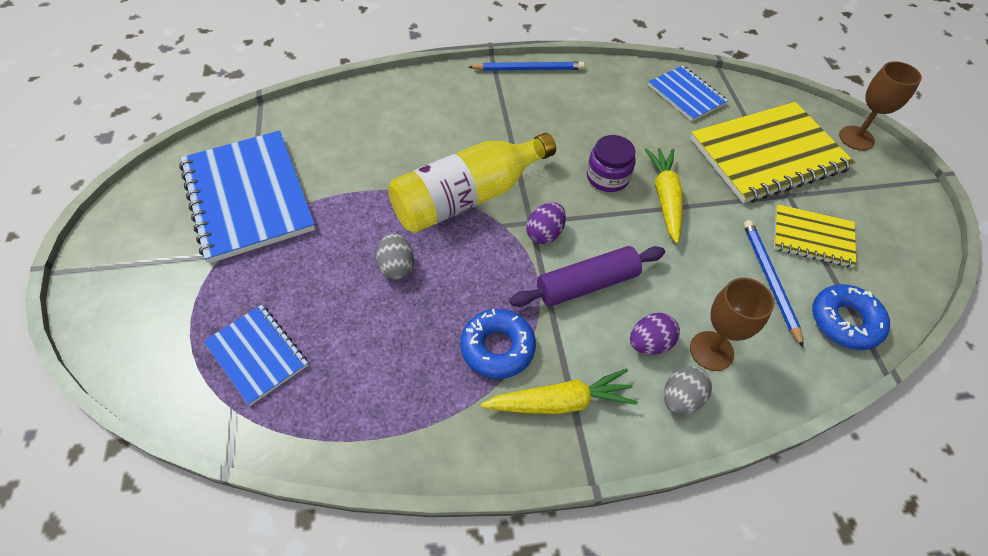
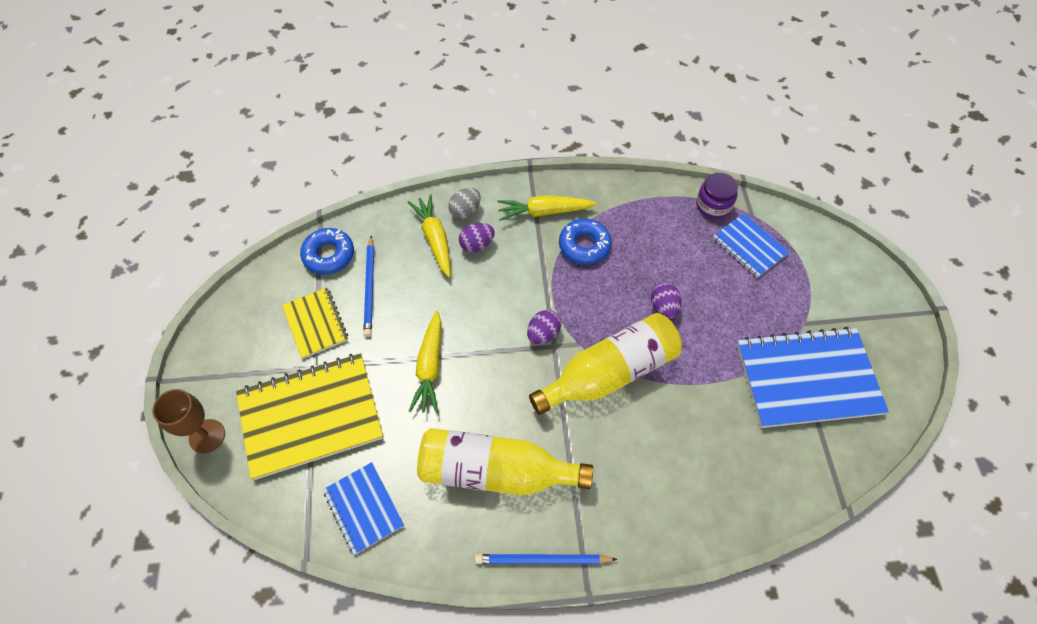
camera: 175 degrees left, 5 degrees up
(248, 197) = (807, 379): blue notebook -> blue notebook turned 75 degrees counterclockwise
(397, 267) = (663, 308): grey egg -> purple egg
(577, 119) = (496, 471): none -> yellow bottle
(587, 284) = (514, 289): purple rolling pin -> none
(607, 177) = (478, 392): purple jar -> purple jar (713, 205)
(711, 351) = (435, 238): brown goblet -> yellow carrot
(812, 237) = (315, 324): yellow notebook -> yellow notebook turned 45 degrees clockwise

